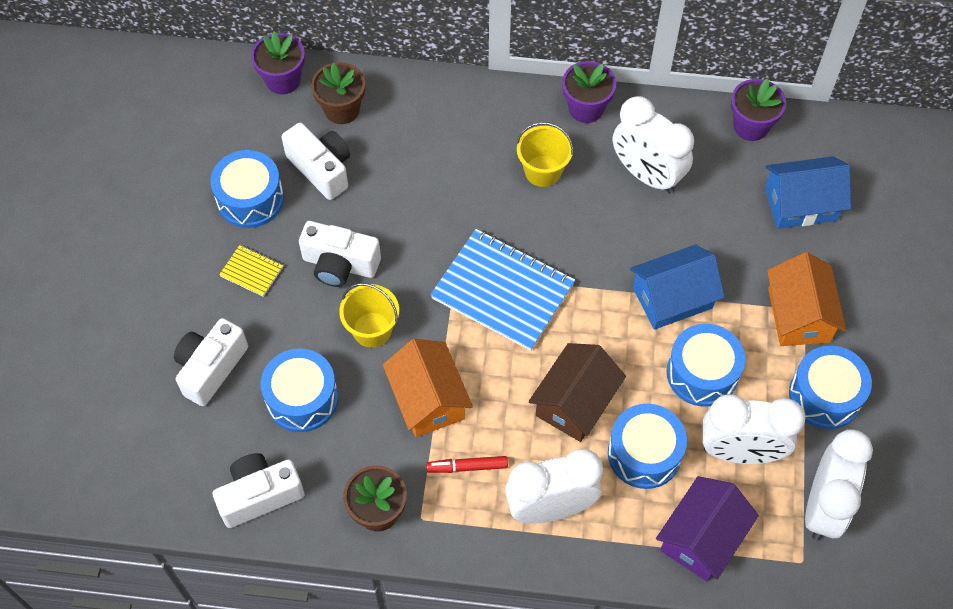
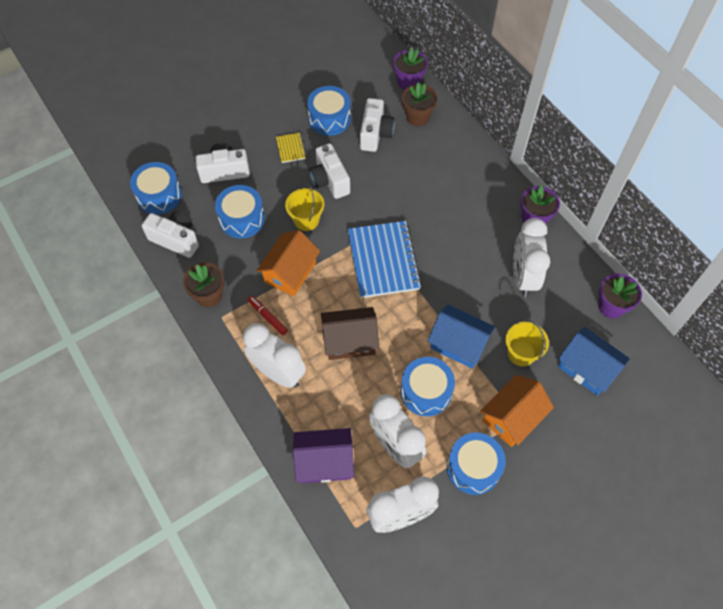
camera: 50 degrees right, 0 degrees up
(543, 171) = (473, 227): yellow bucket -> yellow bucket (521, 353)
(644, 454) = (350, 396): blue drum -> blue drum (159, 195)

